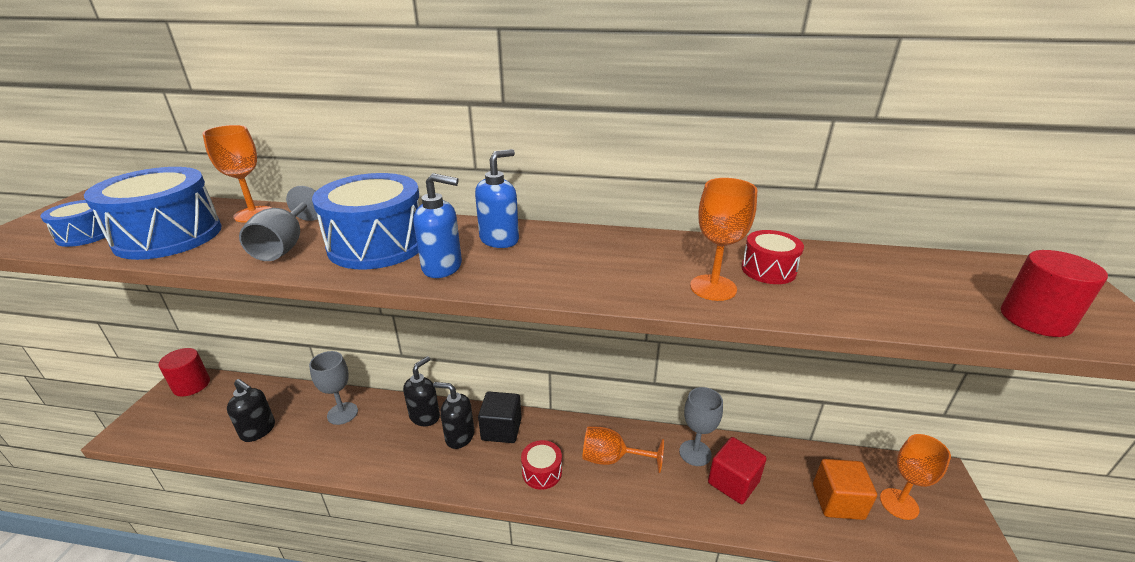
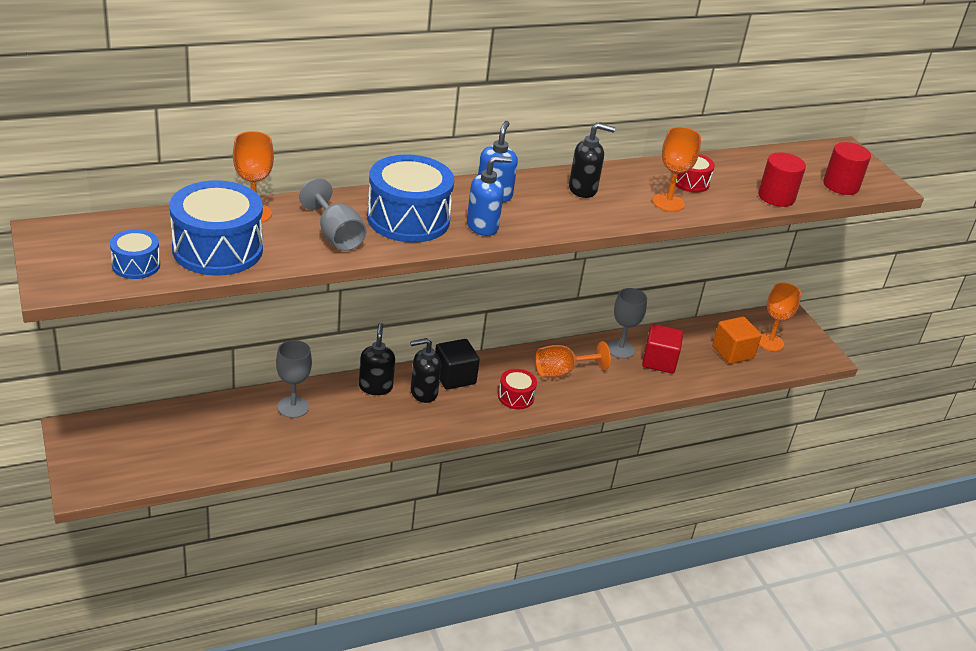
camera: 35 degrees left, 5 degrees up
(191, 385) = (91, 431): red cylinder -> red cylinder (776, 197)
(258, 430) = (226, 444): black soap dispenser -> black soap dispenser (583, 189)

